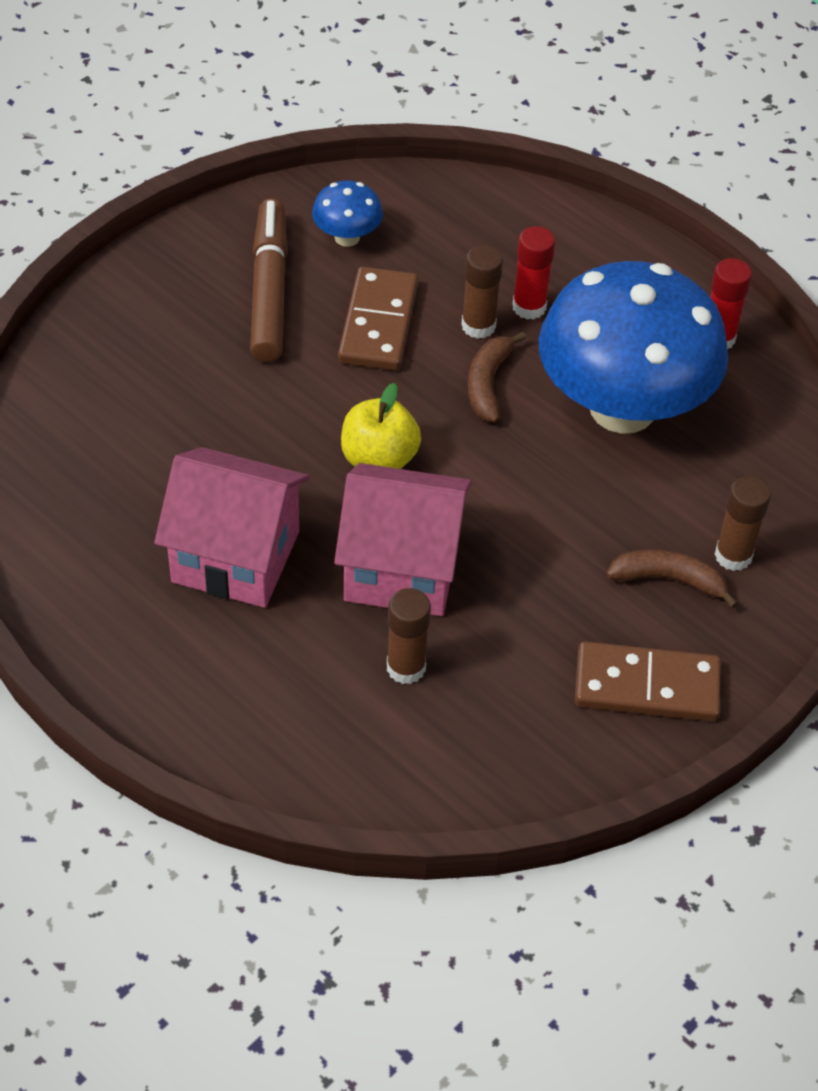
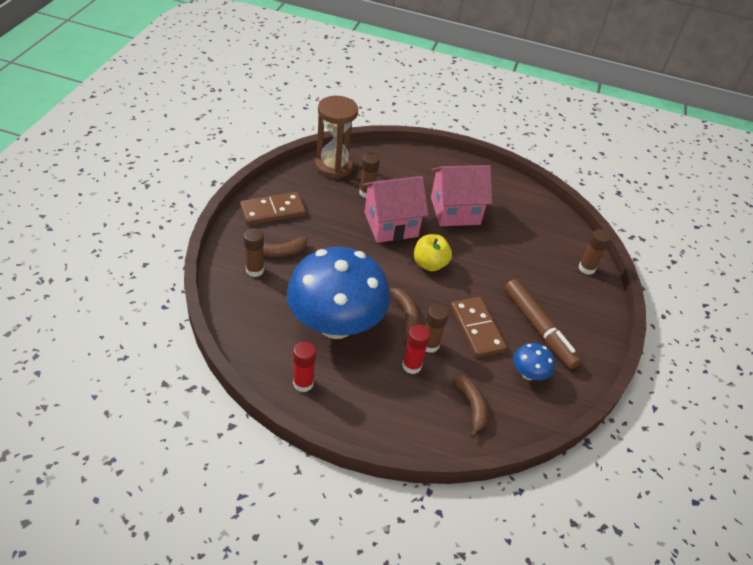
camera: 150 degrees right, 5 degrees down
(75, 353) = (586, 268): none -> brown glue stick
(444, 772) = (334, 166): none -> brown hourglass
(472, 228) = (471, 406): none -> brown banana

